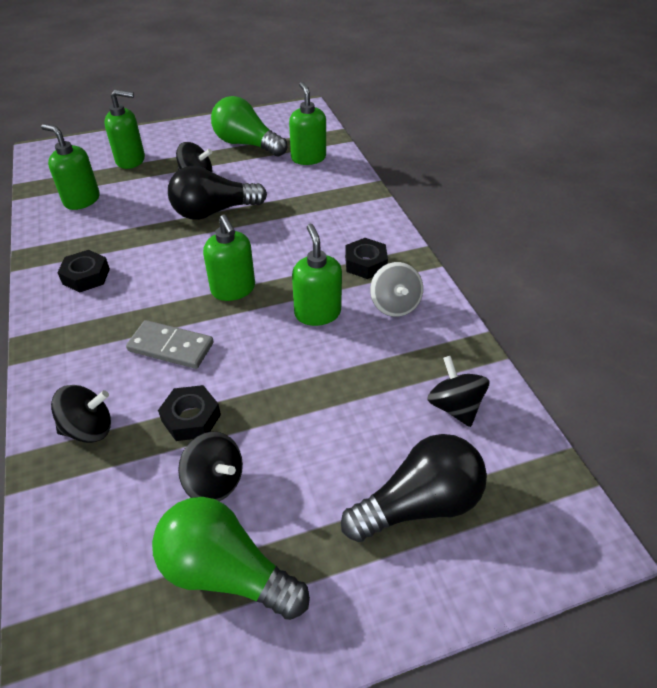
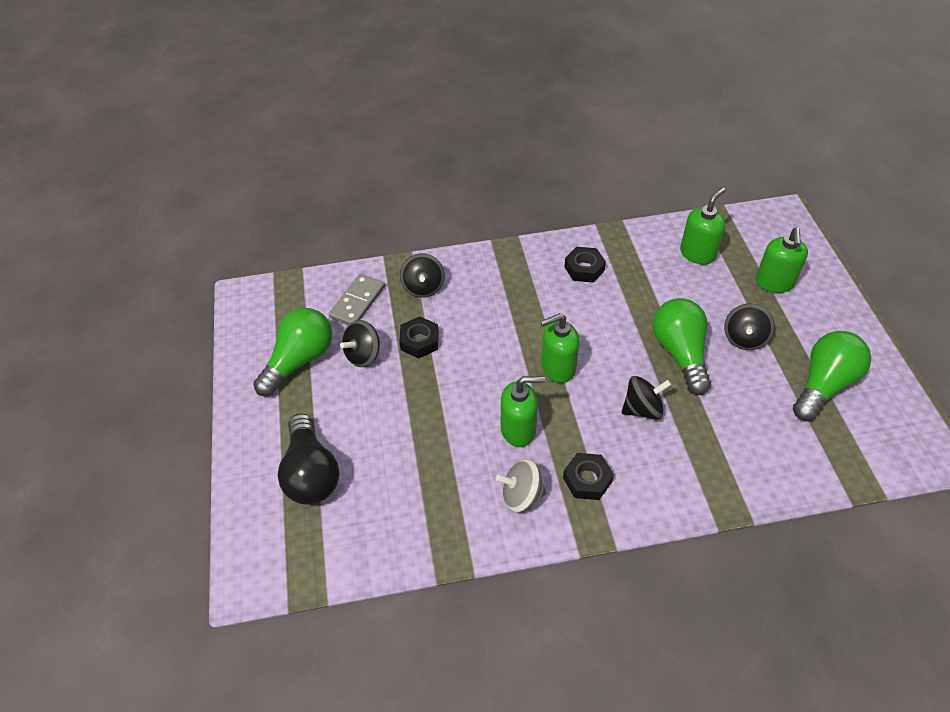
camera: 100 degrees right, 5 degrees up
(171, 347) = (492, 327): grey domino -> grey domino (357, 302)
(214, 211) = (680, 353): black light bulb -> green light bulb
(308, 158) = (798, 447): green soap dispenser -> none
(454, 406) = (390, 519): black spinning top -> black spinning top (642, 409)

